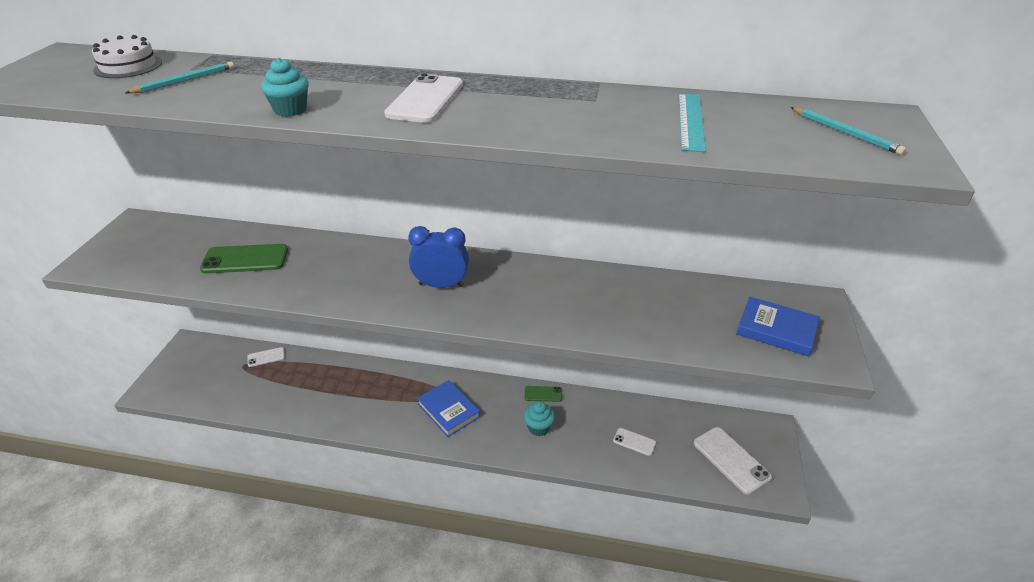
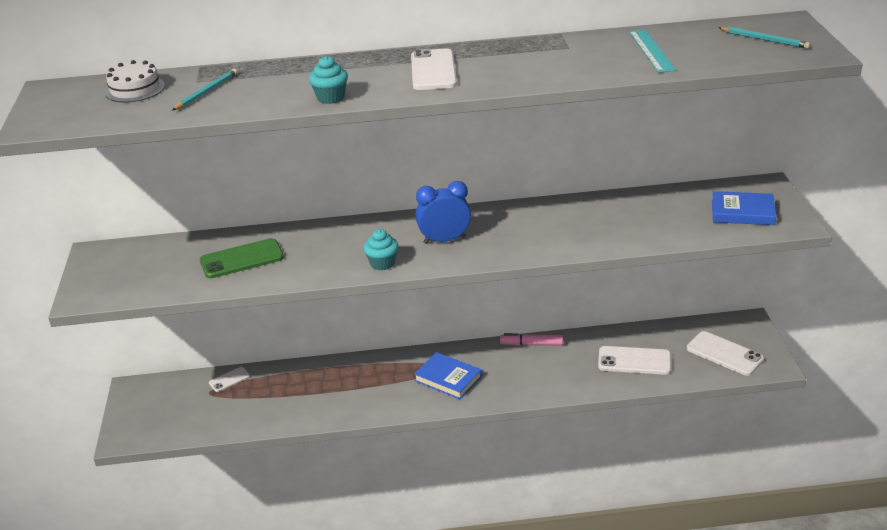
camera: 15 degrees left, 5 degrees down
(539, 427) = (542, 371): turquoise cupcake -> turquoise cupcake (382, 263)
(543, 394) = (531, 344): green phone -> pink marker
(634, 442) = (634, 361): white phone -> white phone, size x1.83

